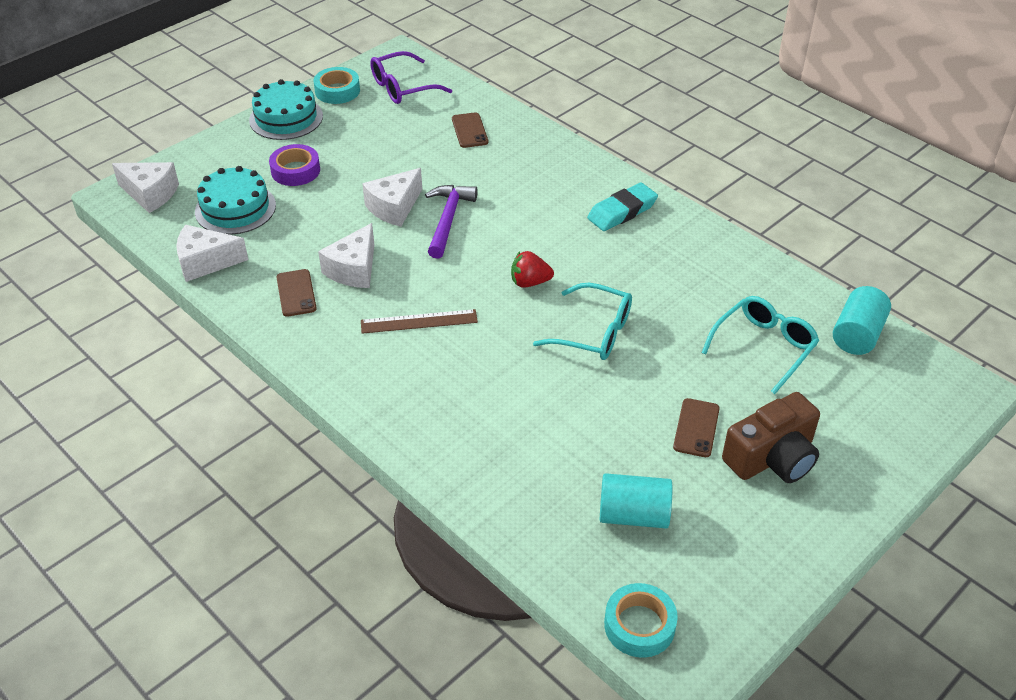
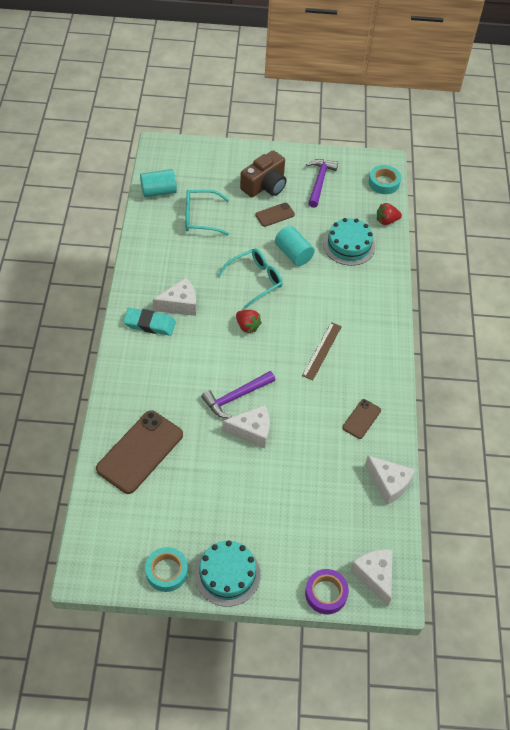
camera: 135 degrees left, 10 degrees up
(235, 208) = (336, 513): turquoise cake -> turquoise cake (349, 245)
(295, 170) = (272, 514): purple tape -> purple tape (326, 593)
(354, 269) = (318, 408): white cheese -> white cheese (180, 304)
(402, 87) = (125, 532): purple glasses -> none
(419, 322) = (322, 351): brown ruler -> brown ruler turned 75 degrees clockwise
(469, 130) = (140, 452): brown phone -> brown phone, size x1.99
(552, 557) = (386, 221): none -> red strawberry
(594, 332) = (255, 280): turquoise glasses -> turquoise glasses turned 75 degrees clockwise
(633, 515) = (340, 209): turquoise cylinder -> turquoise cylinder (293, 254)
(721, 533) = (319, 182): none -> purple hammer
(772, 457) = (265, 185): brown camera -> brown camera turned 120 degrees clockwise

